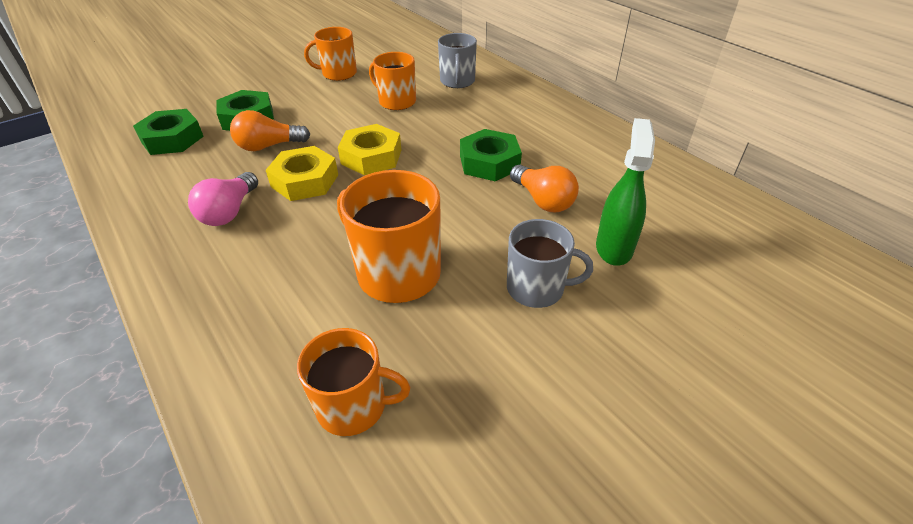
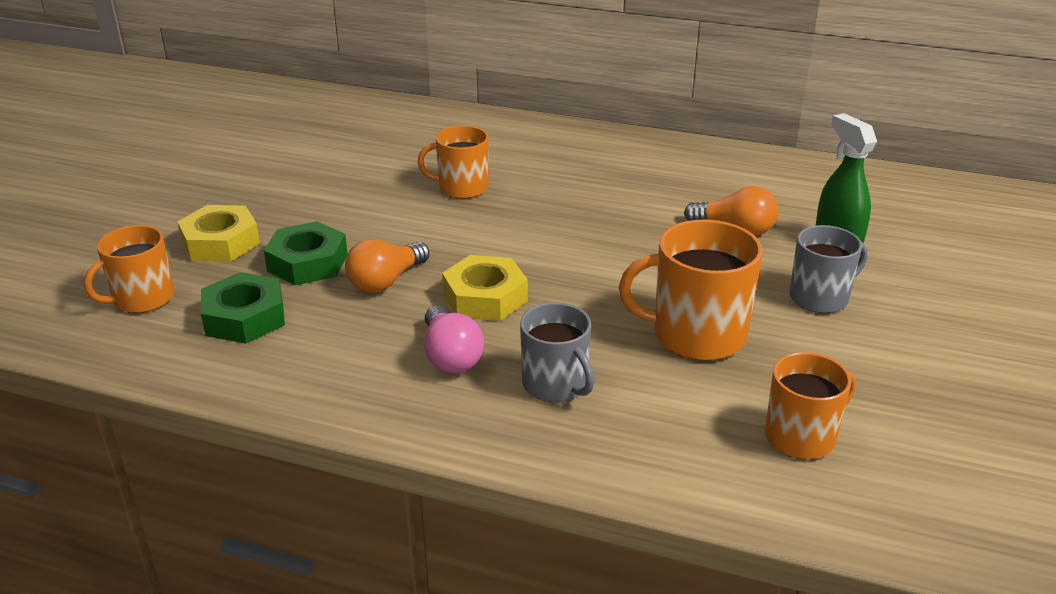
camera: 35 degrees left, 10 degrees down
(338, 73) = (342, 179): orange mug -> orange mug (142, 299)
(371, 157) = (520, 250): yellow nut -> yellow nut (221, 243)
(457, 81) = (498, 147): grey mug -> grey mug (556, 384)
(489, 162) = (644, 214): green nut -> none

